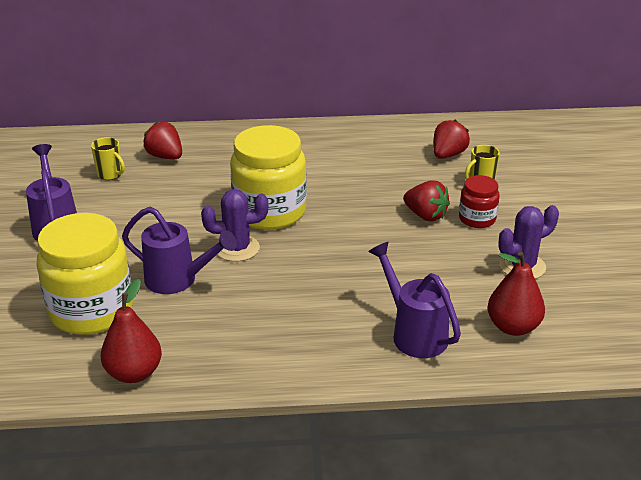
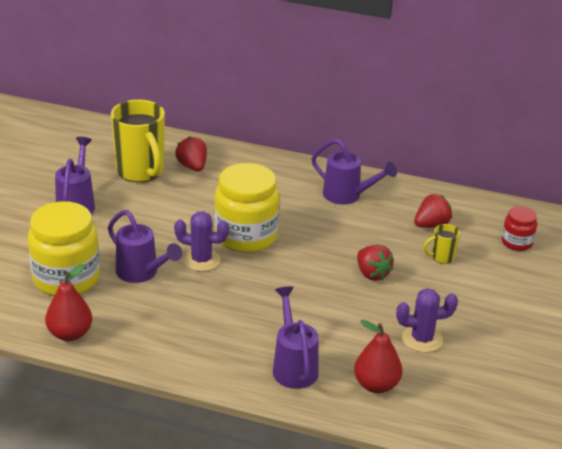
camera: 20 degrees right, 0 degrees up
(110, 174) = (141, 171): yellow mug -> yellow mug, size x2.25
(346, 147) = (347, 196): none -> purple watering can
(477, 219) = (414, 289): red jar -> red jar (516, 243)

